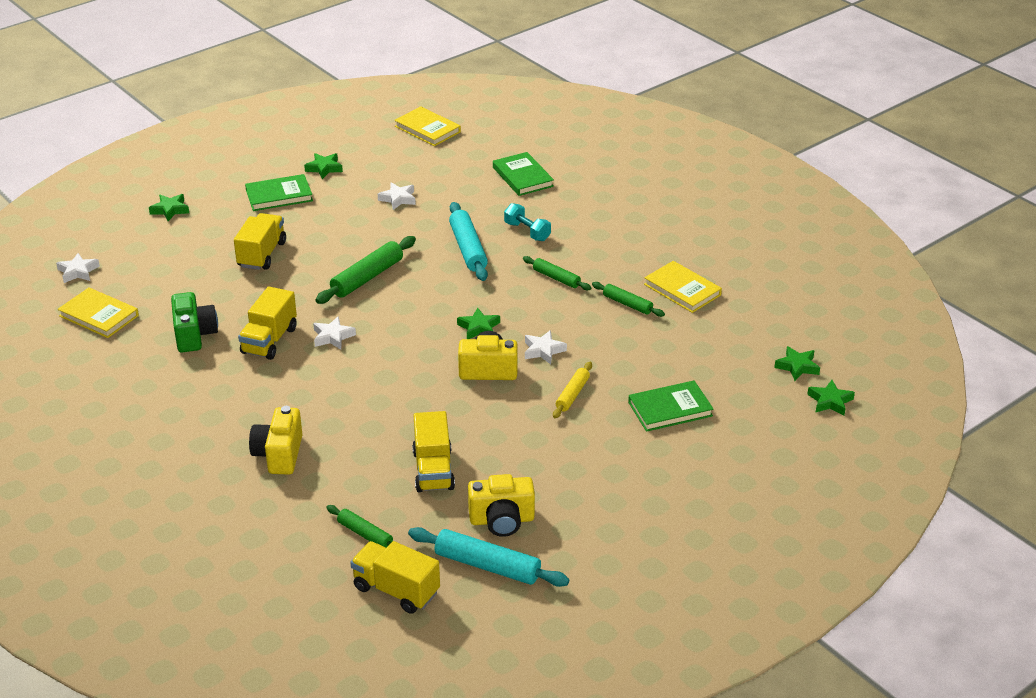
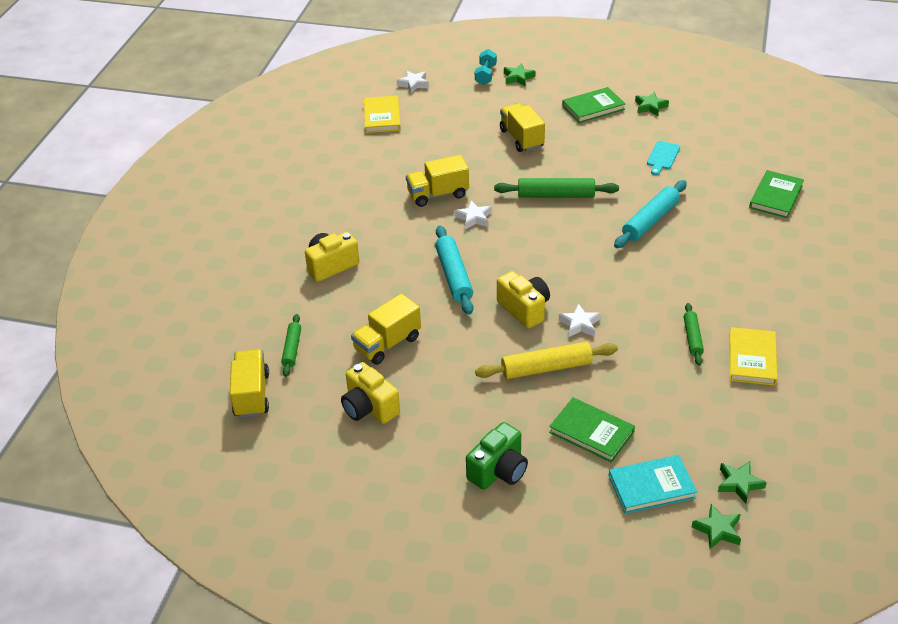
camera: 55 degrees right, 5 degrees up
(194, 335) = (407, 162): green camera -> green camera (498, 470)
(262, 254) = (521, 138): yellow truck -> yellow truck turned 90 degrees counterclockwise
(279, 195) = (593, 107): green book -> green book turned 60 degrees counterclockwise
(398, 199) = (662, 157): white star -> turquoise cutting board
(427, 129) = (765, 121): yellow book -> none
(479, 328) = (566, 278): green star -> none
(487, 566) = (315, 427): turquoise rolling pin -> turquoise rolling pin (454, 276)
(527, 232) = (711, 237): turquoise dumbbell -> turquoise dumbbell (485, 75)
(556, 278) = (674, 283): green rolling pin -> none
(572, 394) = (546, 368): yellow rolling pin -> yellow rolling pin, size x1.66
(757, 410) = (651, 487): none -> turquoise book

